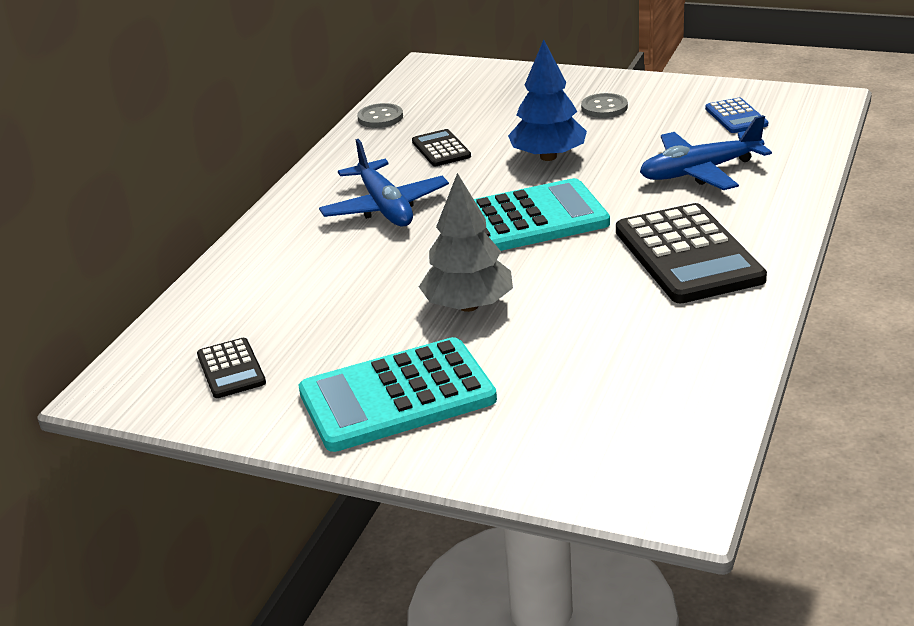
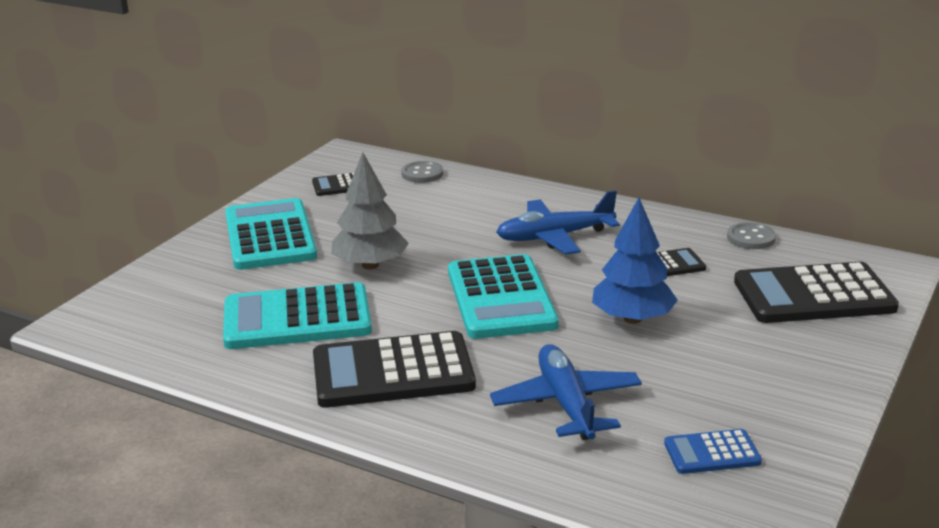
camera: 95 degrees right, 5 degrees down
(486, 91) = (813, 295): none -> black calculator
(604, 108) = (756, 363): grey button -> grey button (422, 174)
(606, 329) = (297, 318): none -> turquoise calculator

